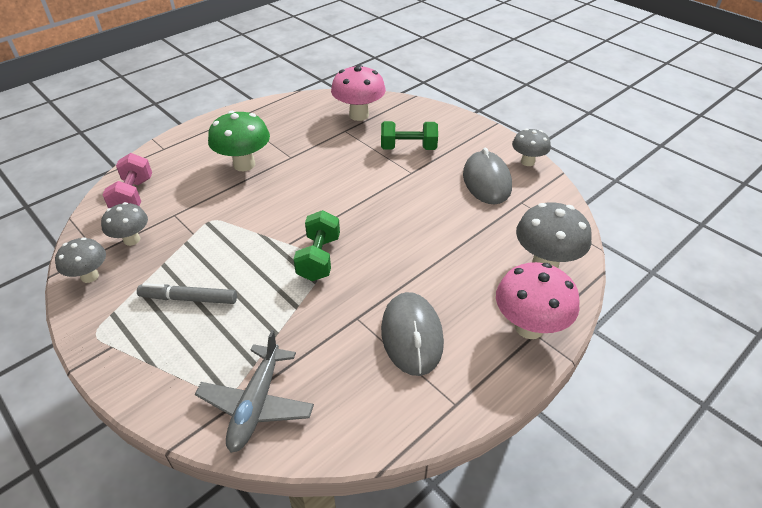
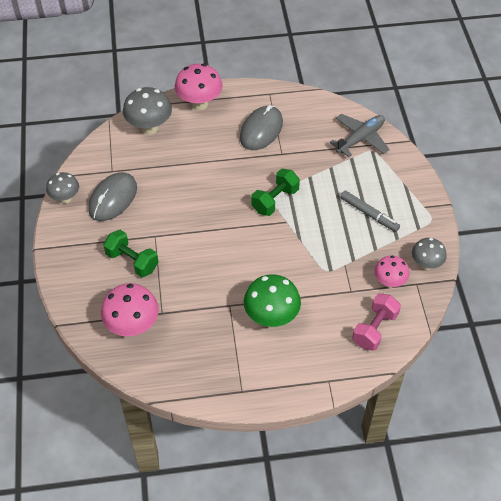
camera: 145 degrees left, 10 degrees up
(132, 240) = (389, 282): grey mushroom -> pink mushroom

